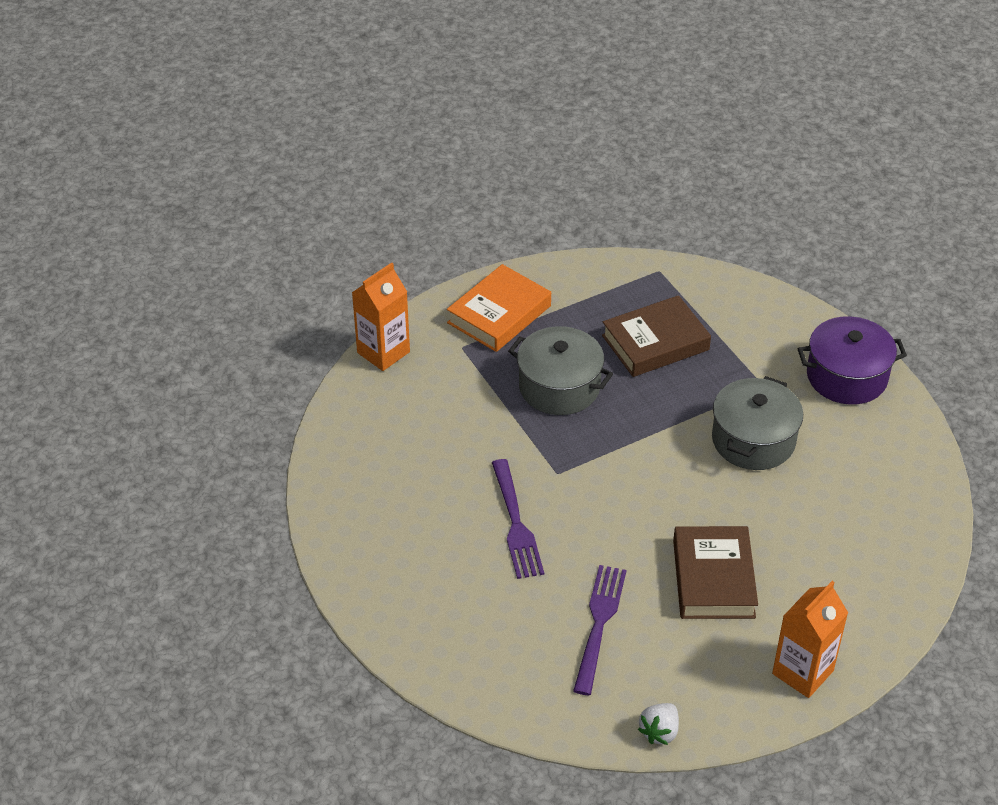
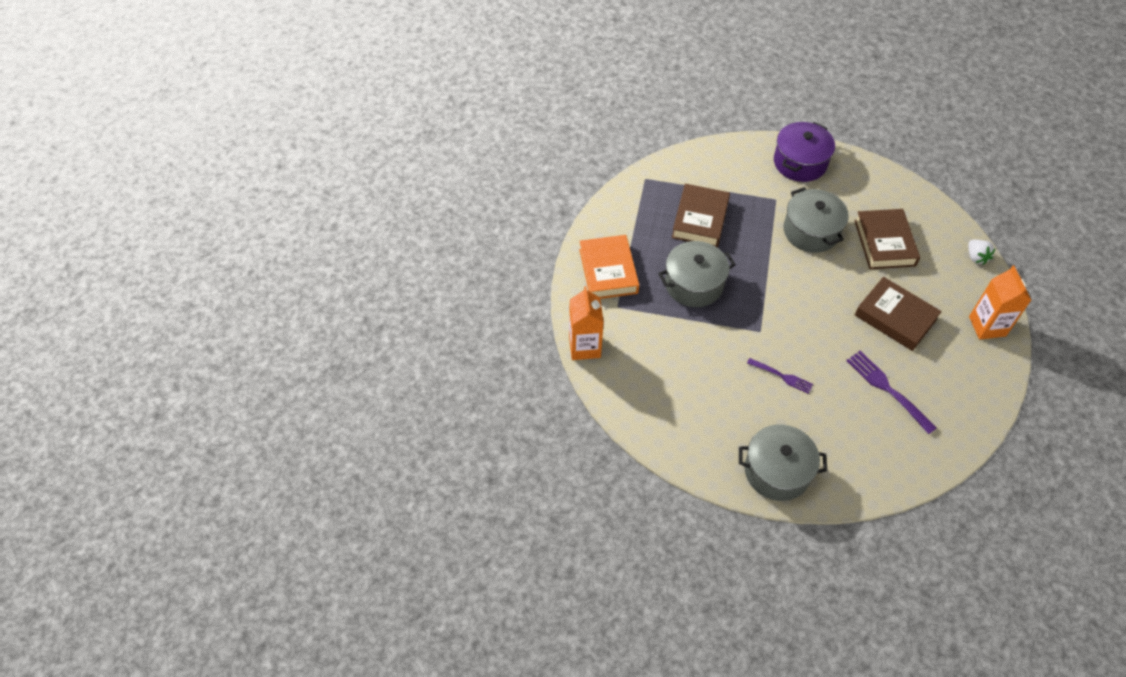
camera: 50 degrees left, 10 degrees up
(385, 585) = (777, 471): none -> grey pot
(515, 523) = (781, 376): purple fork -> purple fork, size x0.63
(659, 732) = (983, 415): white strawberry -> white strawberry (976, 257)
(817, 512) = (884, 243): none -> brown book

